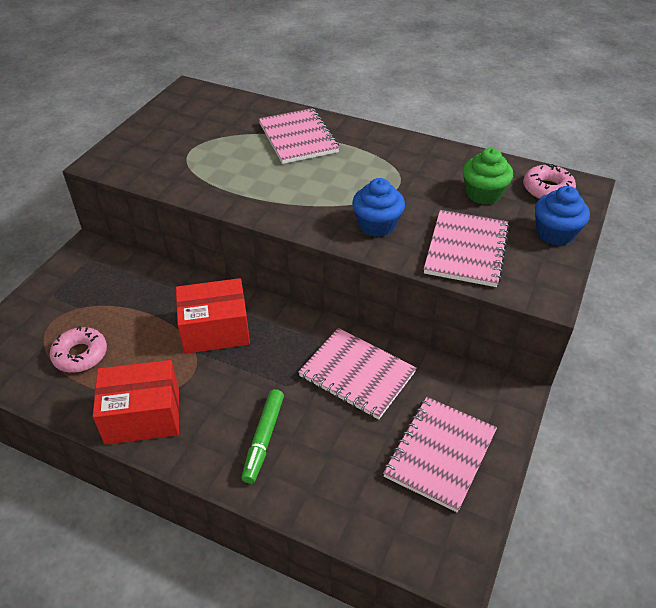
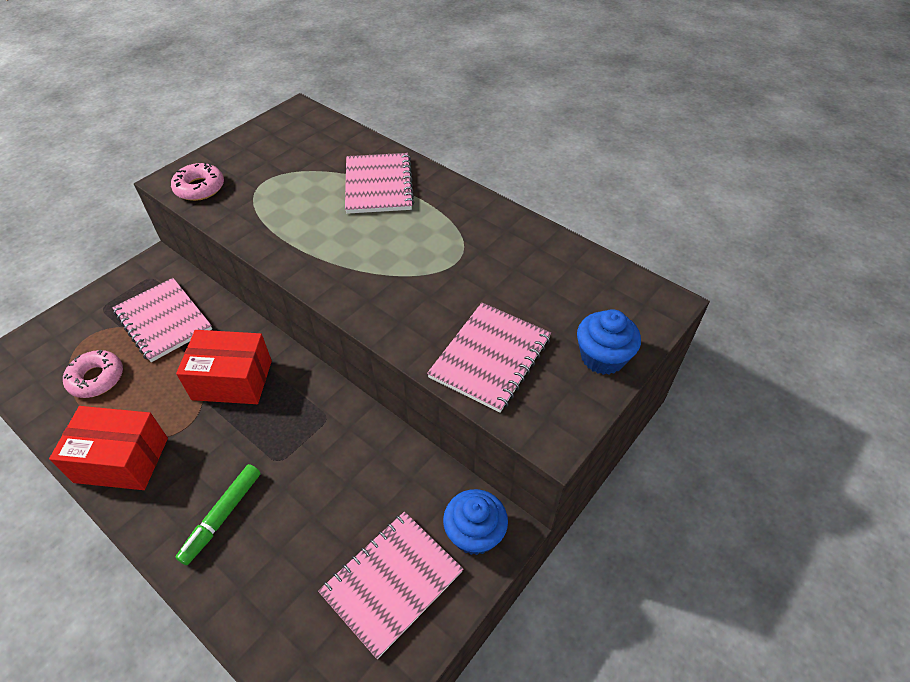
camera: 15 degrees right, 5 degrees up
(357, 374) = (348, 465): pink notebook -> pink notebook (163, 321)
(377, 225) = (408, 306): blue cupcake -> blue cupcake (474, 533)
(483, 194) = (544, 290): green cupcake -> none
(547, 189) = (621, 298): pink donut -> pink donut (199, 188)

